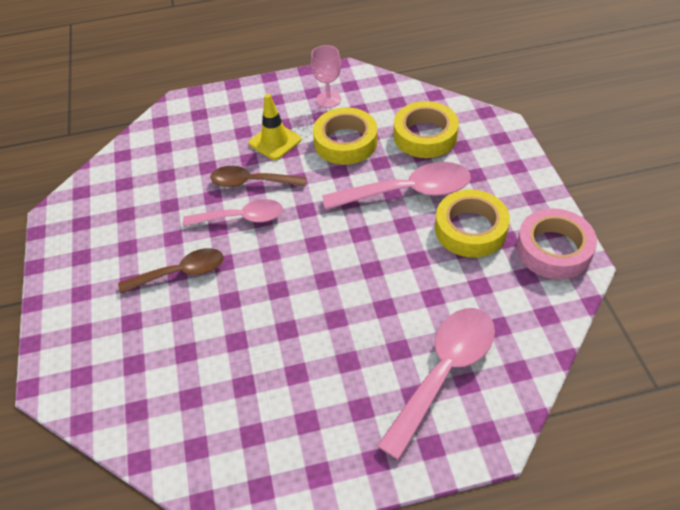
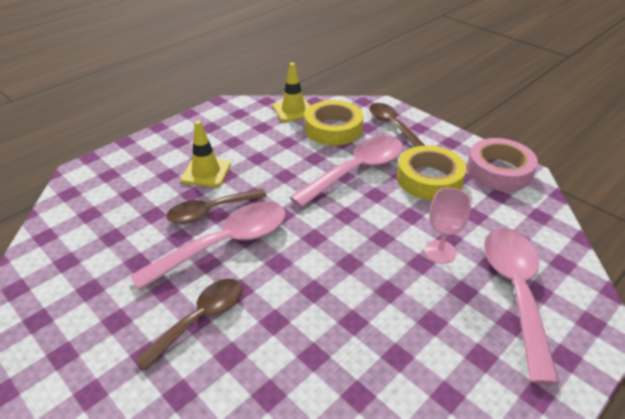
camera: 35 degrees left, 10 degrees down
(241, 218) = (225, 244): pink spoon -> pink spoon, size x1.51
(328, 99) = (229, 128): pink goblet -> pink goblet (440, 252)
(345, 142) = (272, 153): yellow tape -> none
(403, 99) = (293, 110): none -> yellow traffic cone
(489, 153) = (392, 125): none -> brown spoon

